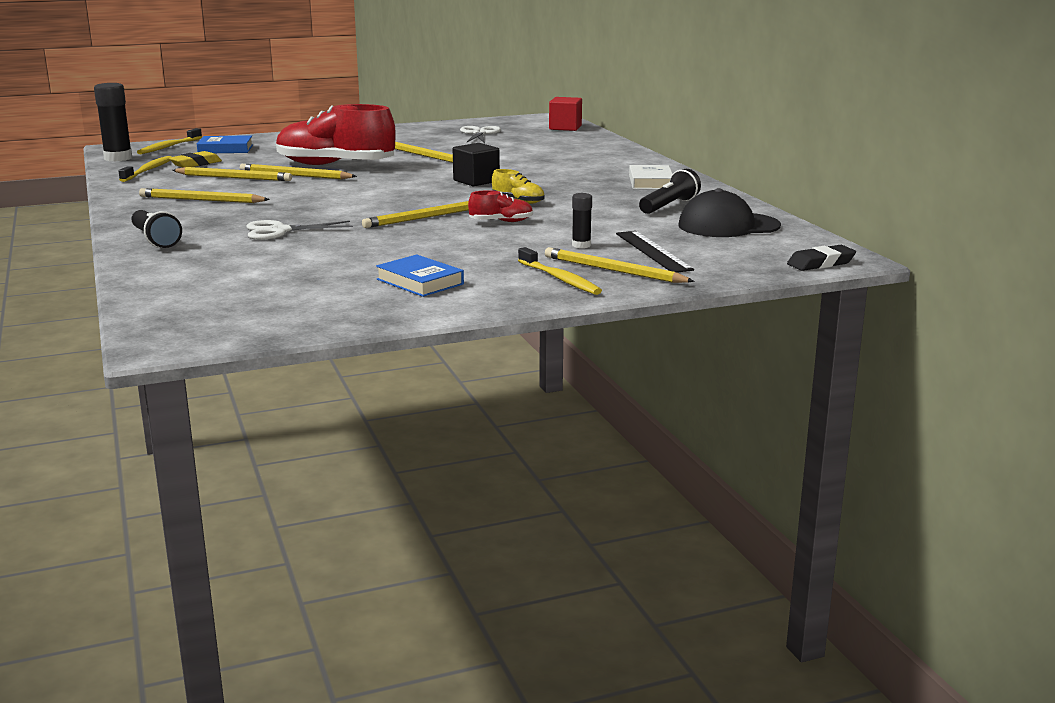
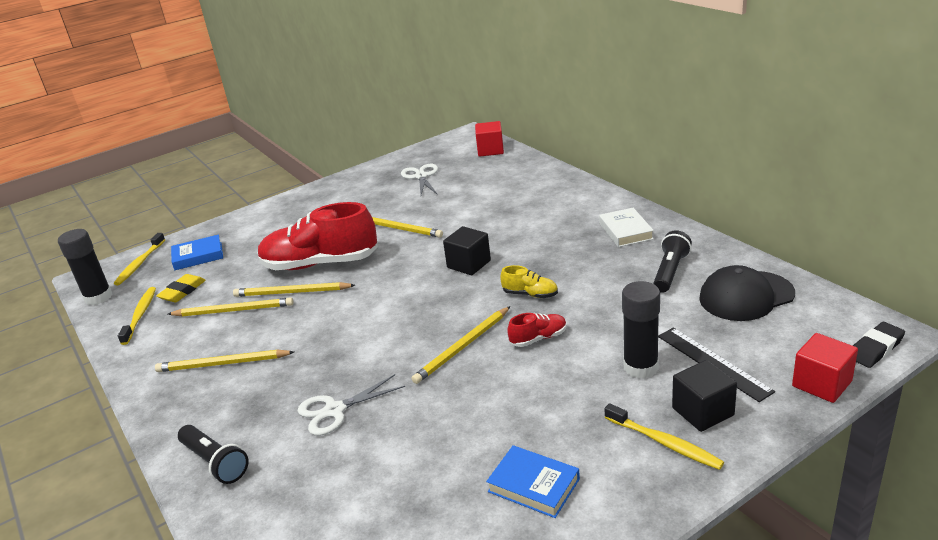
camera: 10 degrees left, 10 degrees up
(581, 245) = (640, 367): black glue stick -> black glue stick, size x1.85
(613, 270) = (702, 411): yellow pencil -> black cube
(744, 272) = (821, 384): none -> red cube

